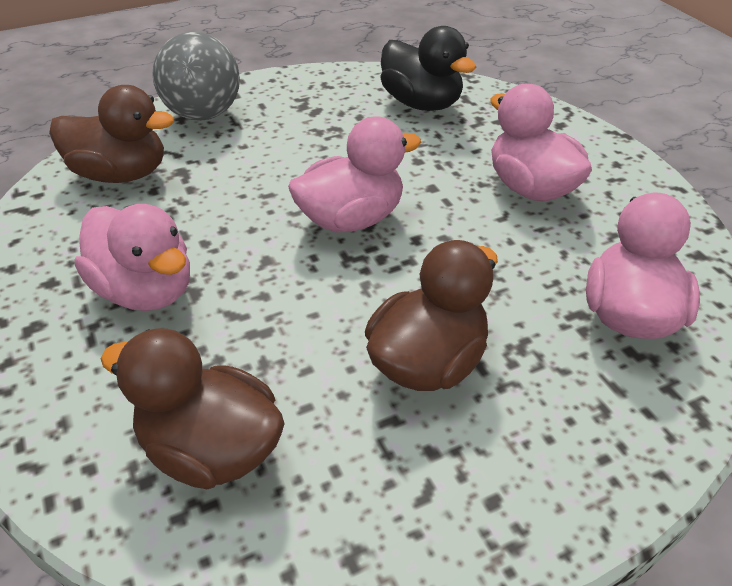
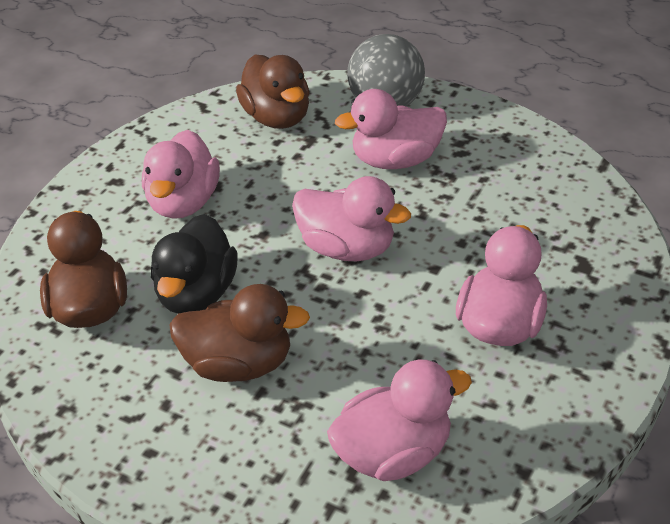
camera: 55 degrees right, 0 degrees up
(278, 143) = (395, 160): none -> pink duck
(421, 104) = (547, 201): black duck -> black duck (197, 293)

